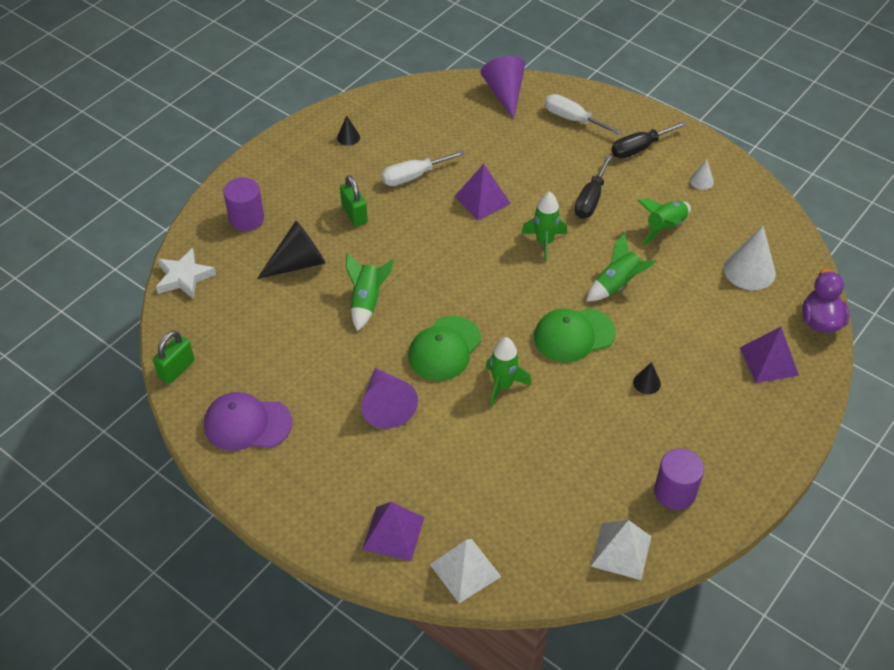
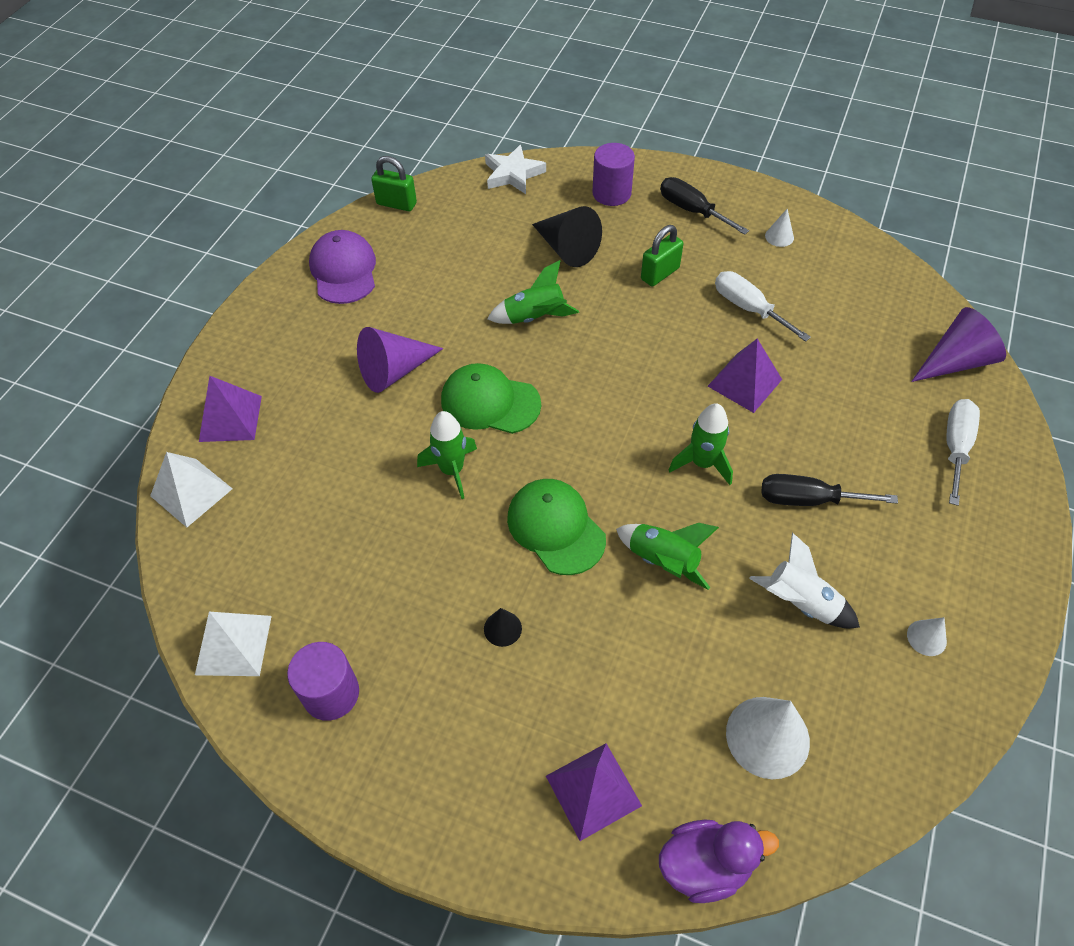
camera: 75 degrees right, 5 degrees up
(348, 137) = (779, 236): black cone -> white cone
(639, 148) = (947, 541): black screwdriver -> black screwdriver (692, 210)
(665, 227) = (800, 603): green rocket -> white rocket

